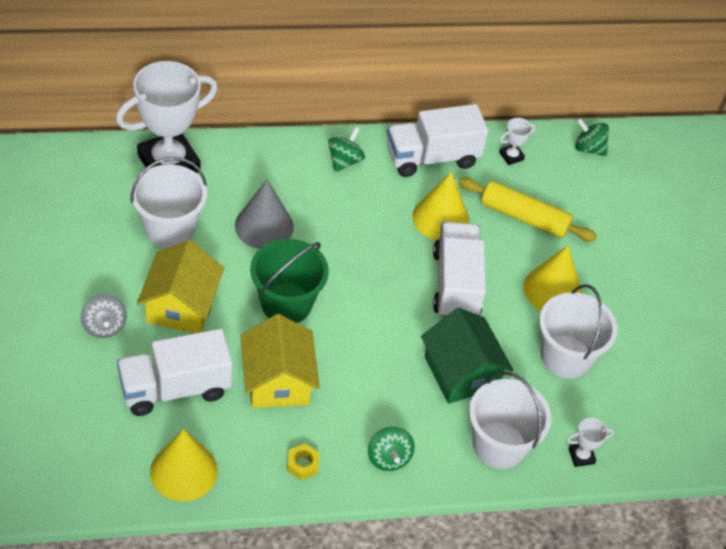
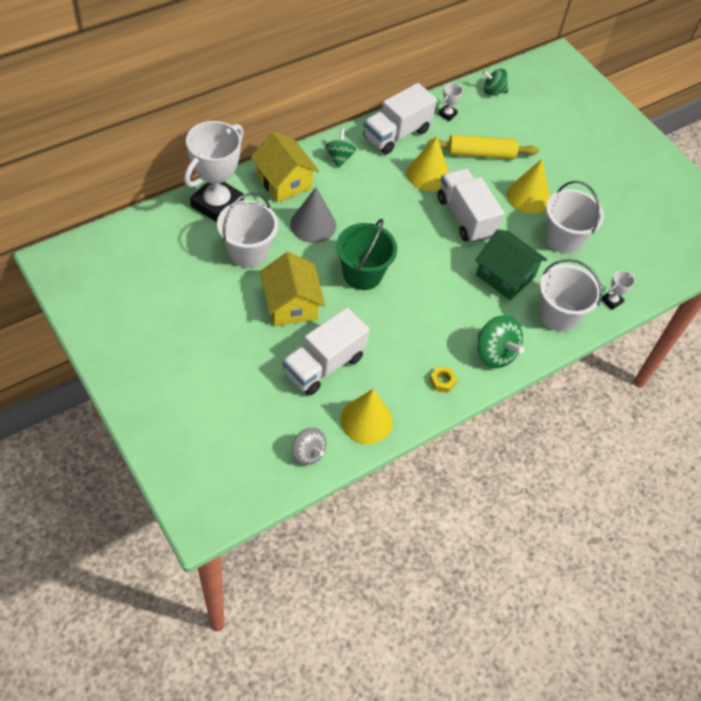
camera: 25 degrees left, 5 degrees up
(104, 326) = (246, 341): grey spinning top -> grey spinning top (308, 453)
(277, 381) = (390, 331): yellow house -> yellow house (284, 181)
(388, 458) = (495, 353): green spinning top -> green spinning top, size x1.51

